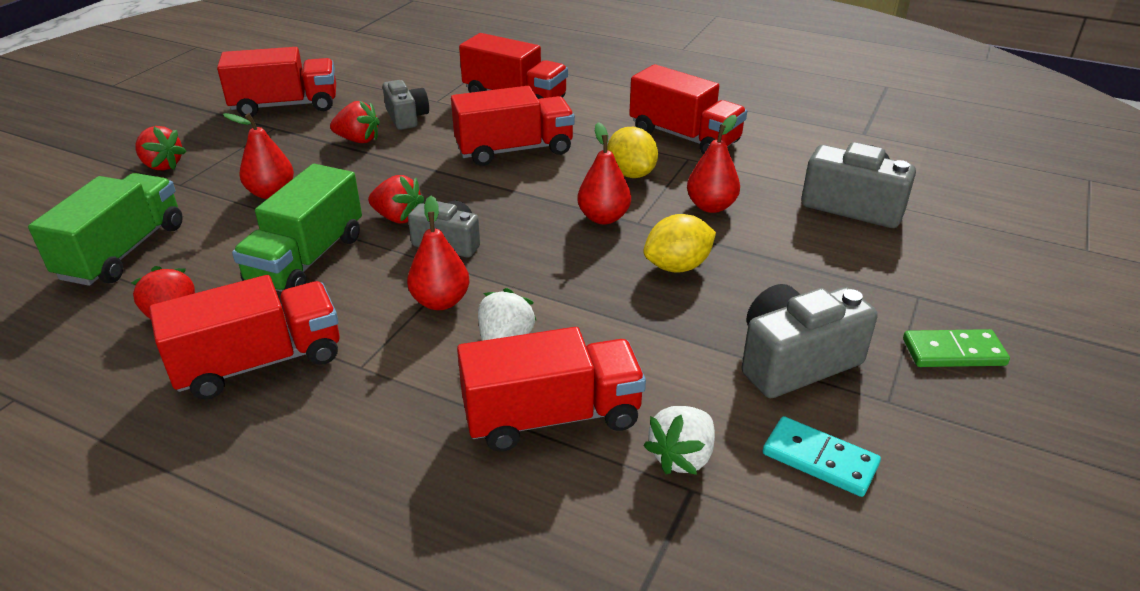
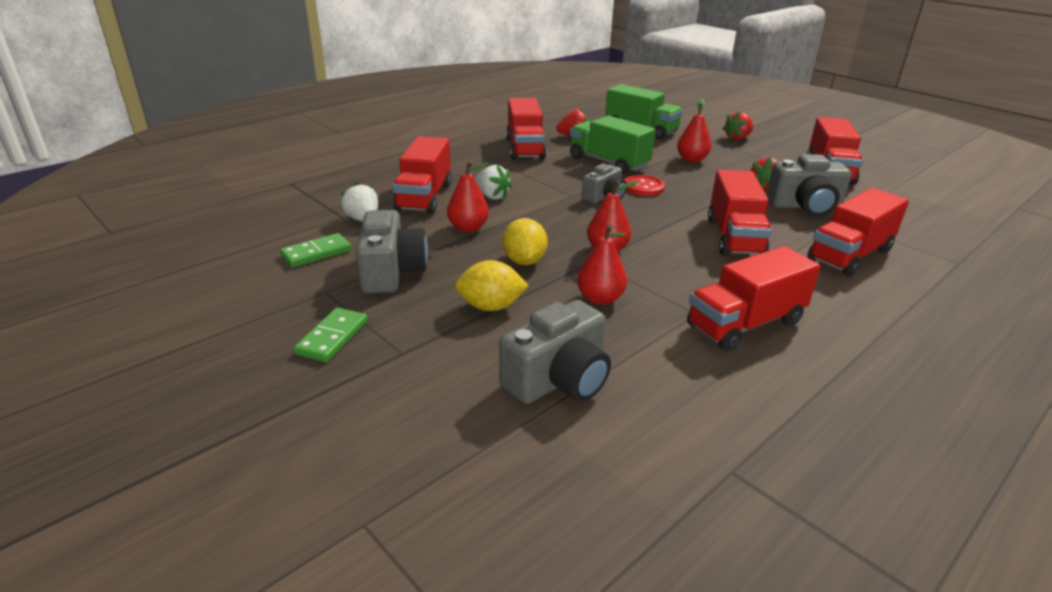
camera: 110 degrees right, 5 degrees down
(398, 218) = (643, 187): red strawberry -> red button
(406, 117) = (805, 206): grey camera -> grey camera, size x1.55
(440, 301) = (542, 187): red pear -> red pear (468, 228)
(631, 174) = (674, 277): yellow lemon -> yellow lemon (491, 307)
(819, 459) = (316, 253): turquoise domino -> green domino

